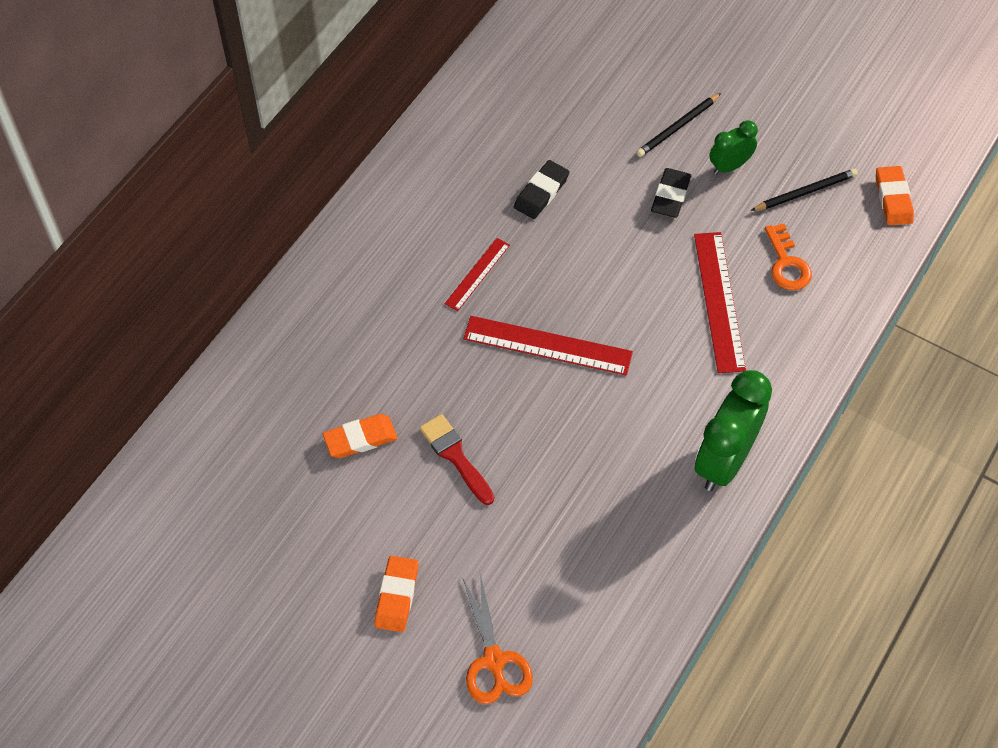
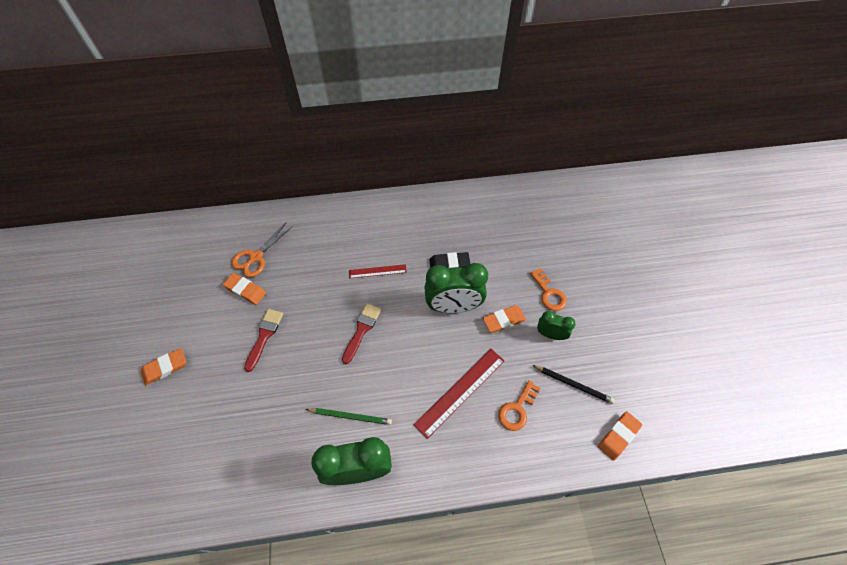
camera: 50 degrees right, 0 degrees up
(494, 660) = (152, 440): orange scissors -> orange scissors (256, 257)
(547, 345) = (362, 330): red ruler -> red brush
(605, 231) = (453, 306): none -> green clock
(652, 428) = (350, 416): none -> green pencil
(670, 196) = (504, 320): black eraser -> orange eraser
(678, 127) = (549, 293): black pencil -> orange key

